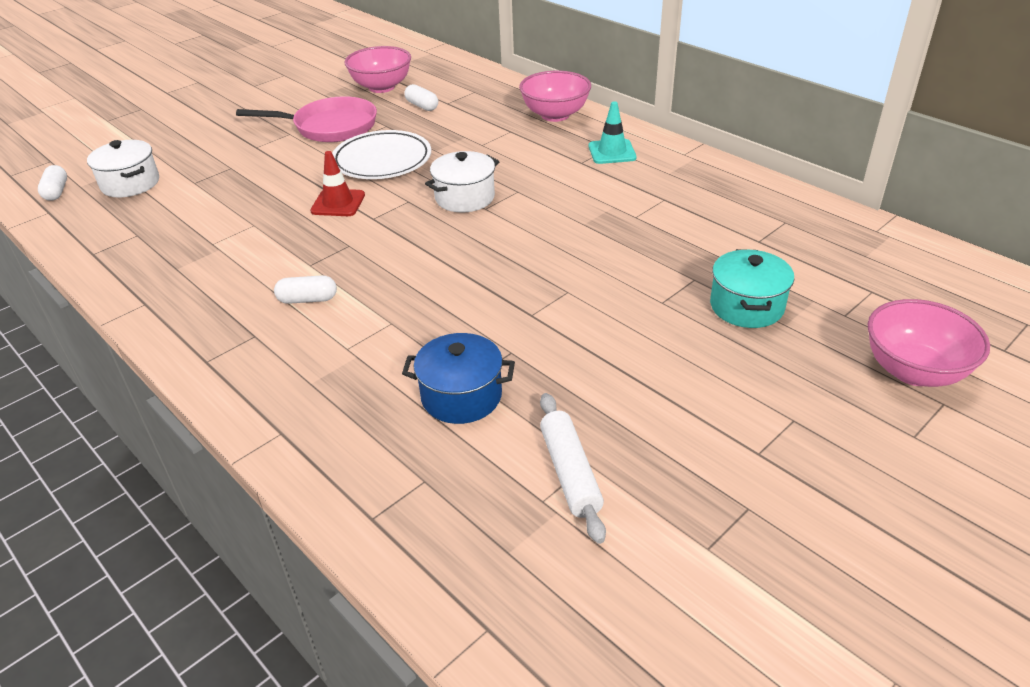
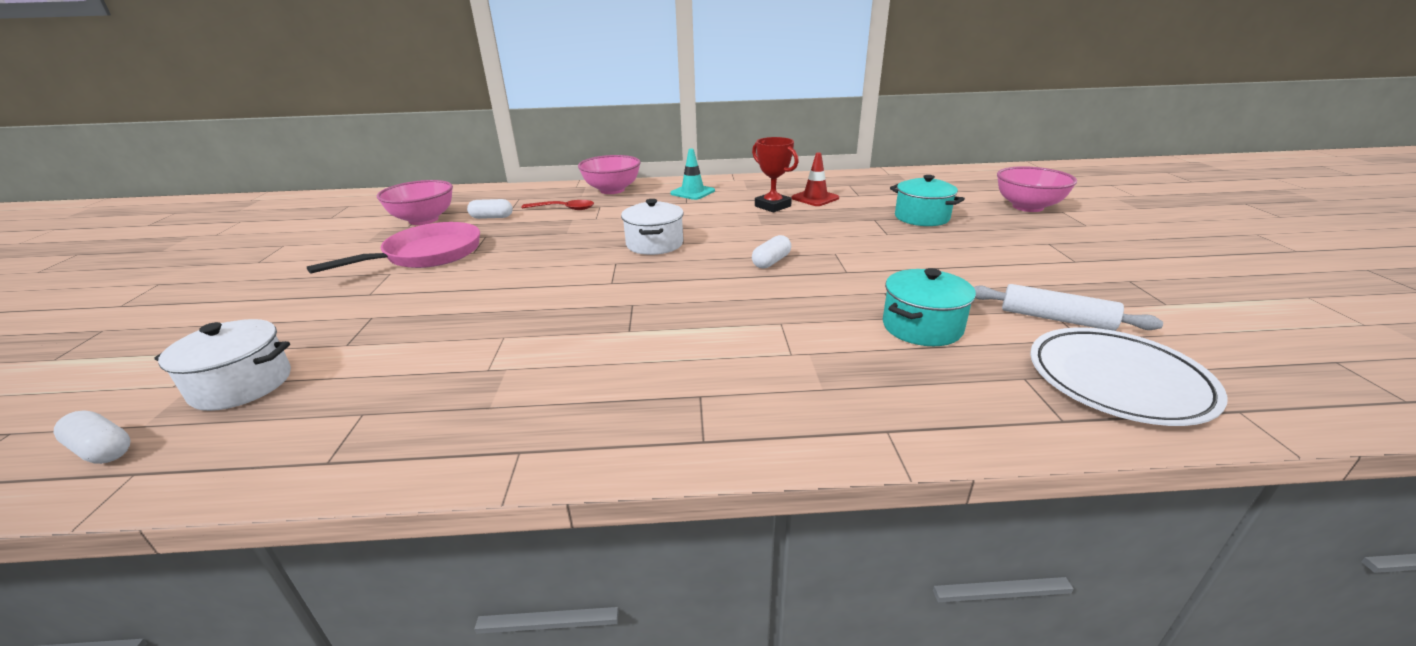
camera: 50 degrees left, 10 degrees down
(307, 299) = (684, 348): white capsule -> white capsule (771, 262)
(338, 203) = (557, 288): red traffic cone -> red traffic cone (815, 198)
(382, 160) = (533, 253): white plate -> white plate (1117, 381)
(461, 396) = (922, 327): blue pot -> turquoise pot
(481, 121) = (564, 209): none -> red spoon
(640, 208) = (772, 206): none -> red trophy

